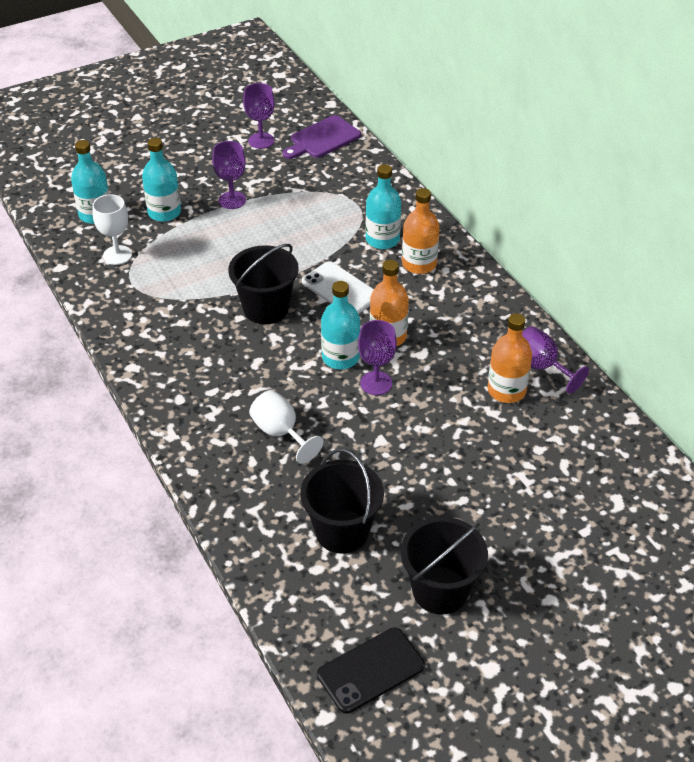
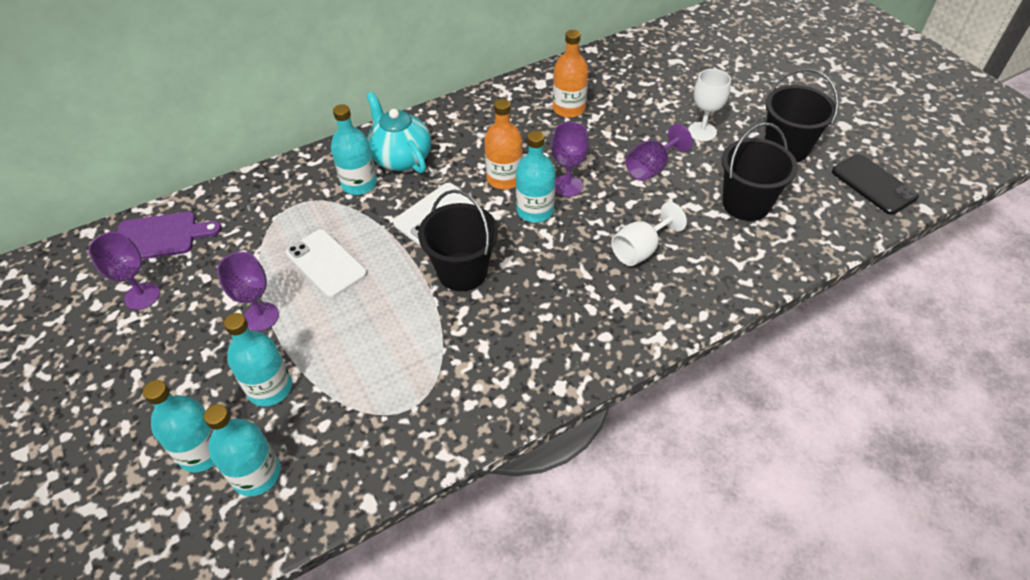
camera: 90 degrees left, 5 degrees up
(117, 255) = (352, 432): white goblet -> white goblet (702, 131)
(119, 189) = (202, 451): none -> turquoise bottle
(284, 228) = (326, 263): none -> white phone
(322, 139) = (161, 237): purple cutting board -> purple cutting board turned 60 degrees counterclockwise
(419, 264) = (401, 158): orange bottle -> turquoise teapot
(541, 367) = (540, 89): purple goblet -> purple goblet (651, 168)

